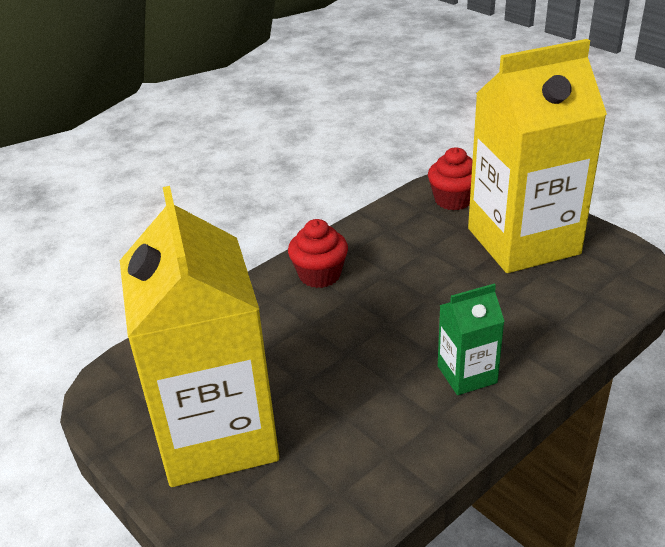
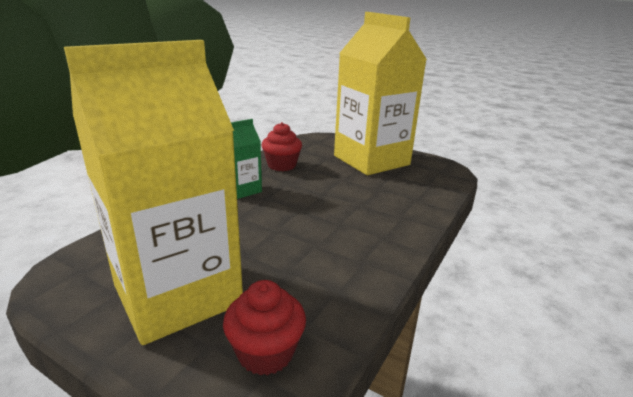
camera: 160 degrees right, 10 degrees down
(319, 275) = (377, 236): red cupcake -> red cupcake (282, 165)

